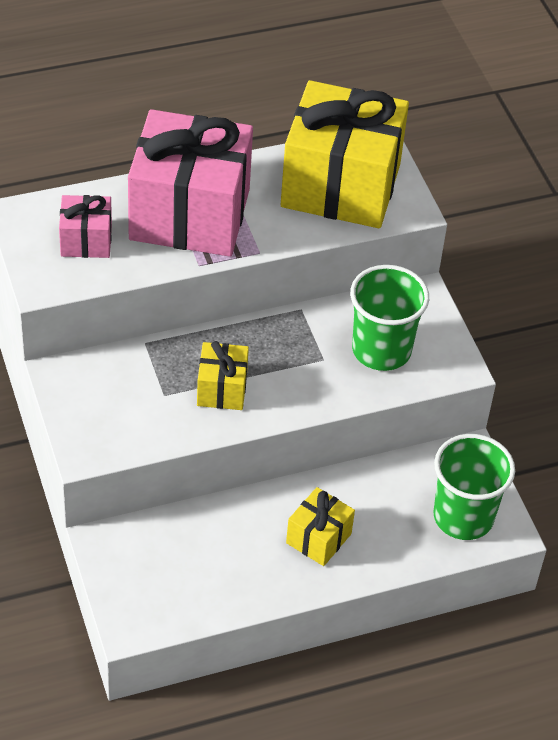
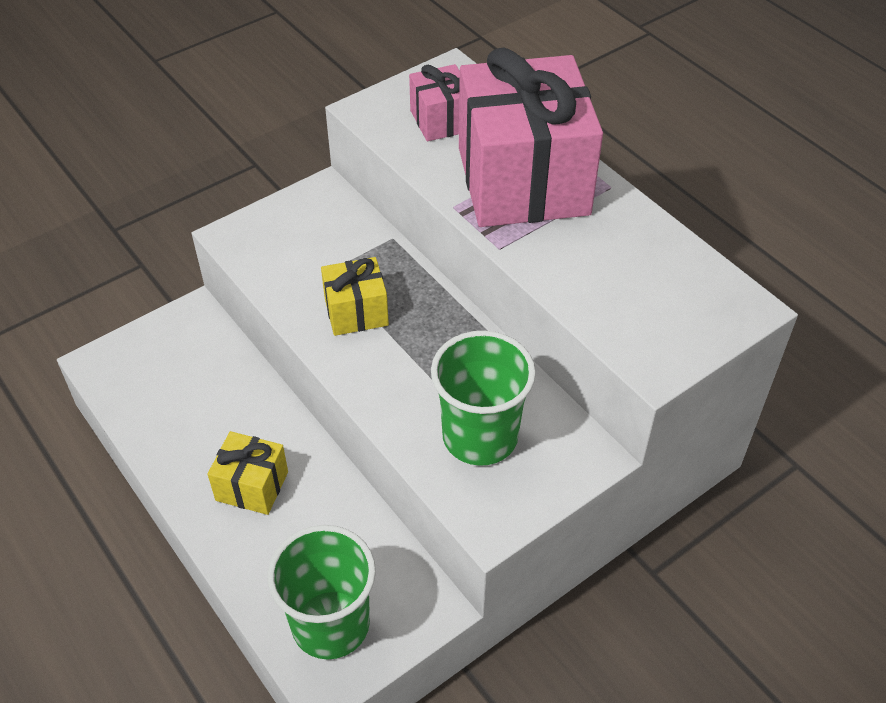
camera: 75 degrees right, 0 degrees up
(340, 186) = (650, 290): yellow gift -> none

